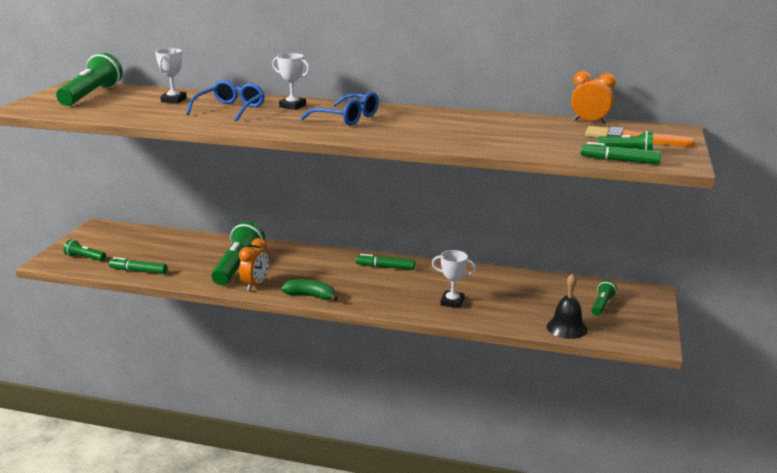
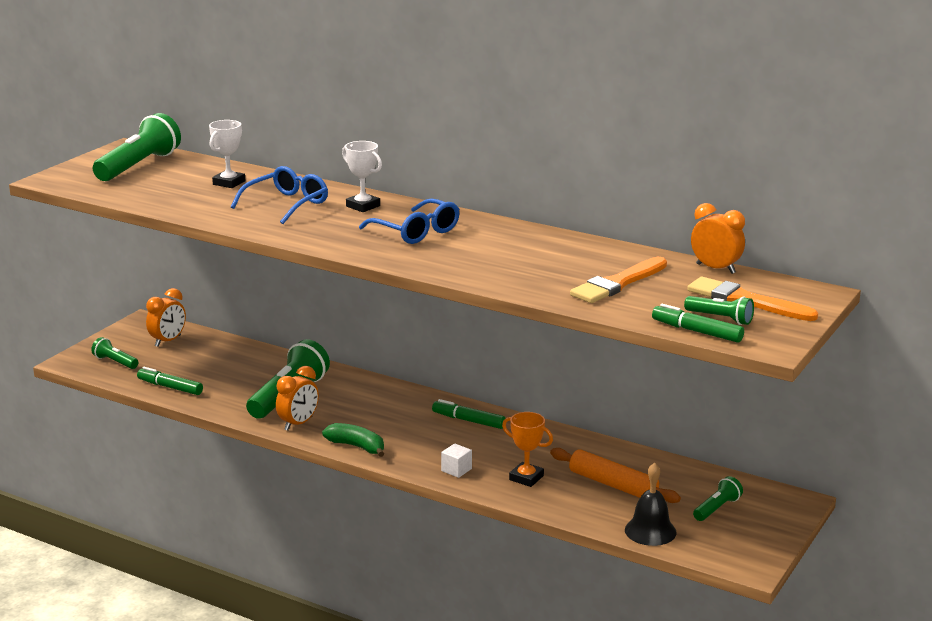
camera: 15 degrees right, 0 degrees up
(123, 238) = (168, 341): none -> orange clock
(396, 303) = (456, 470): none -> white cube
(452, 302) = (526, 478): white trophy -> orange trophy
(518, 298) = (613, 485): none -> orange rolling pin
(529, 137) = (617, 283): none -> orange brush

